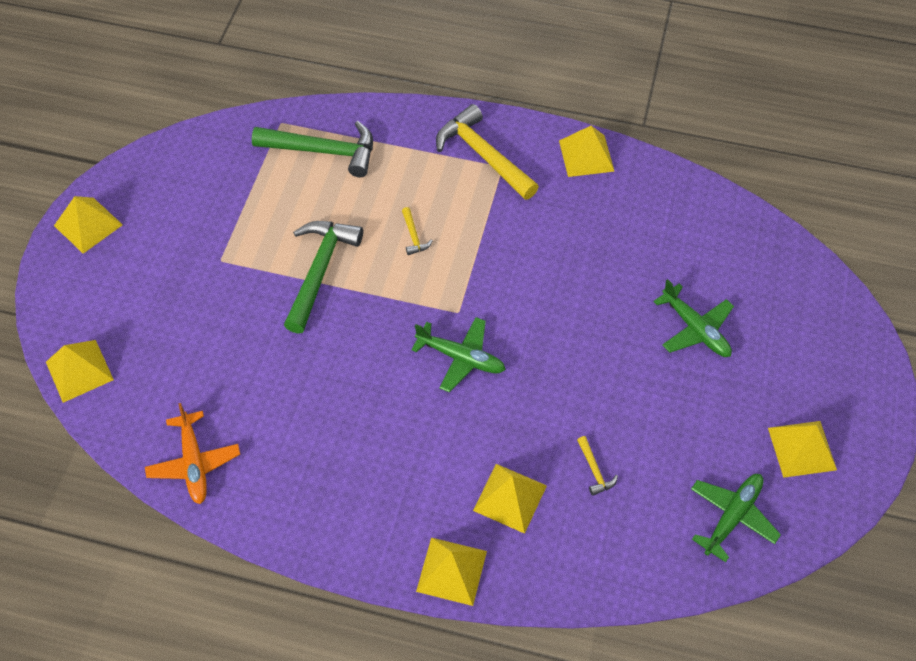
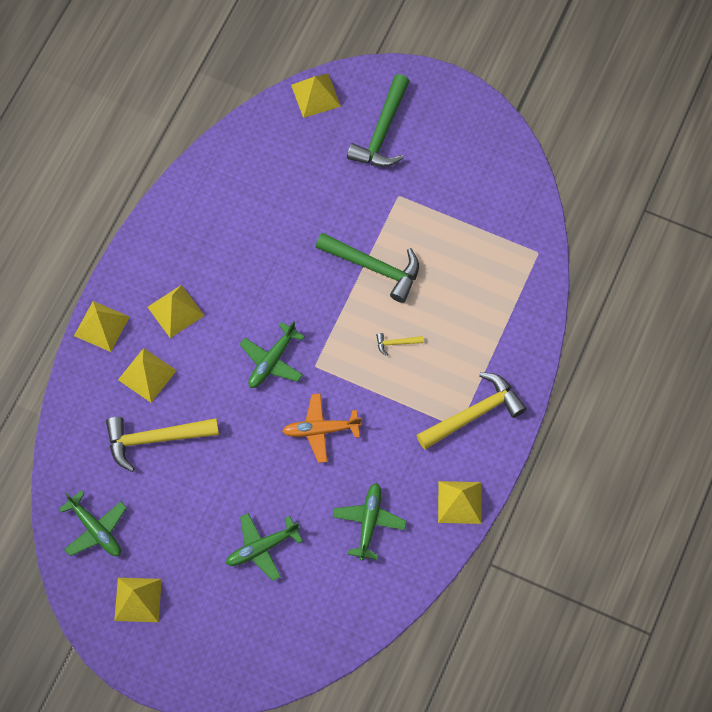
camera: 100 degrees right, 10 degrees up
(88, 225) = (451, 102): yellow pyramid -> yellow pyramid (176, 311)
(194, 463) = (223, 167): orange plane -> orange plane (321, 430)
(324, 151) = (500, 284): green hammer -> green hammer (382, 132)
(594, 470) = (155, 439): yellow hammer -> yellow hammer, size x2.35
(633, 231) = (369, 522): none -> green plane

